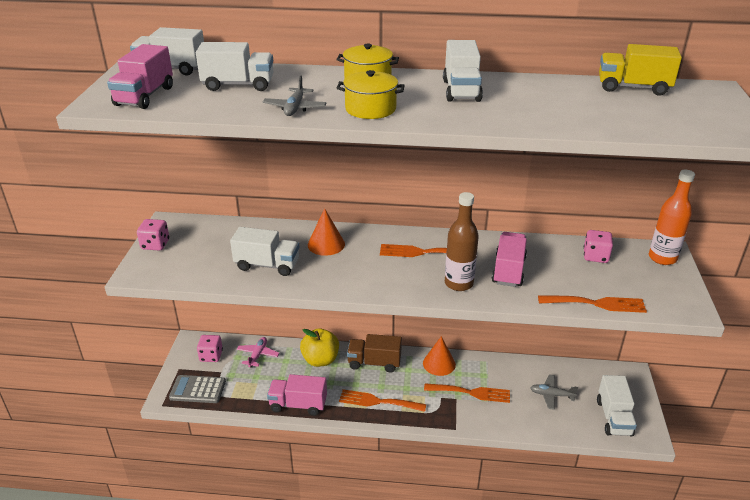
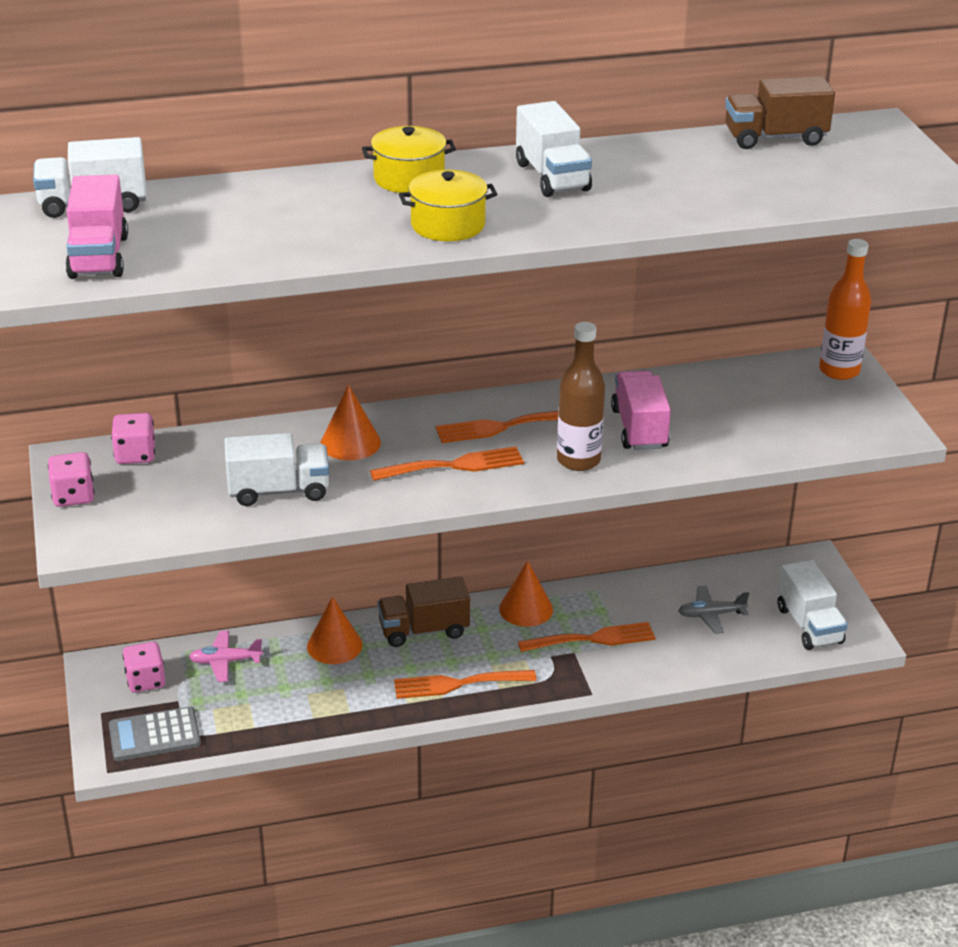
camera: 20 degrees left, 0 degrees up
(238, 85) = (225, 216): white truck -> none
(258, 355) = (225, 661): pink plane -> pink plane turned 90 degrees counterclockwise
(295, 108) = (341, 240): grey plane -> none
(298, 404) = (334, 717): pink truck -> none
(320, 360) = (334, 645): yellow apple -> orange cone
(595, 256) = (749, 385): pink dice -> pink dice (135, 455)
(596, 304) = (776, 450): orange fork -> orange fork (454, 465)
(633, 88) = (775, 138): yellow truck -> brown truck

